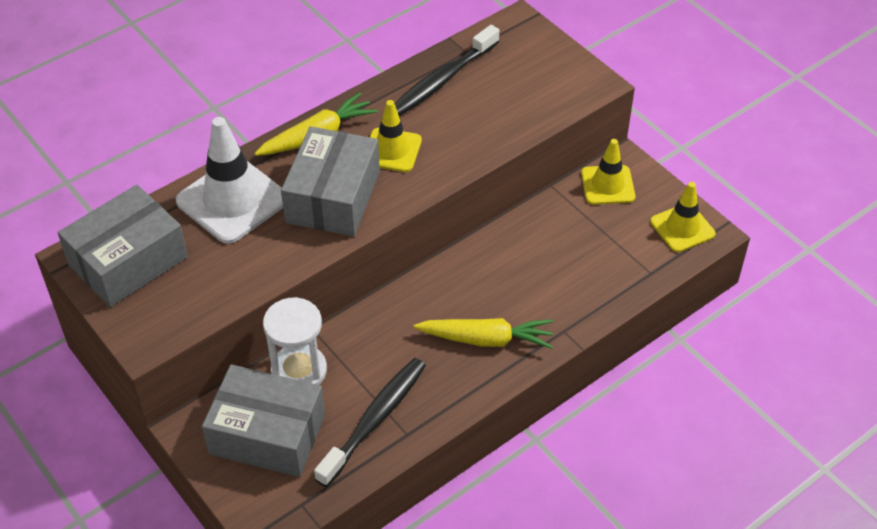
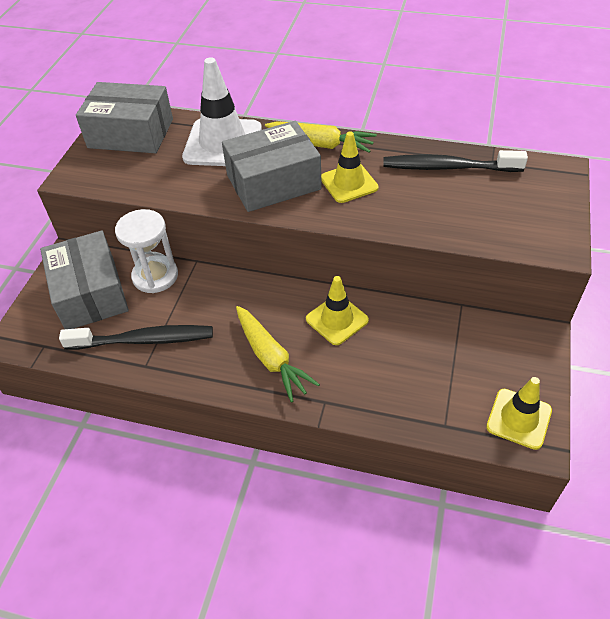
camera: 55 degrees right, 0 degrees up
(607, 185) = (503, 339): yellow traffic cone -> yellow traffic cone (337, 320)

